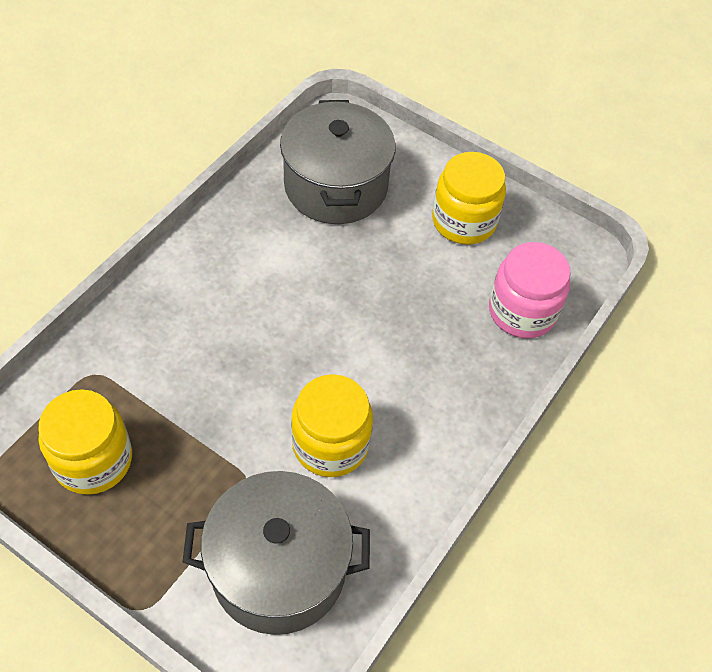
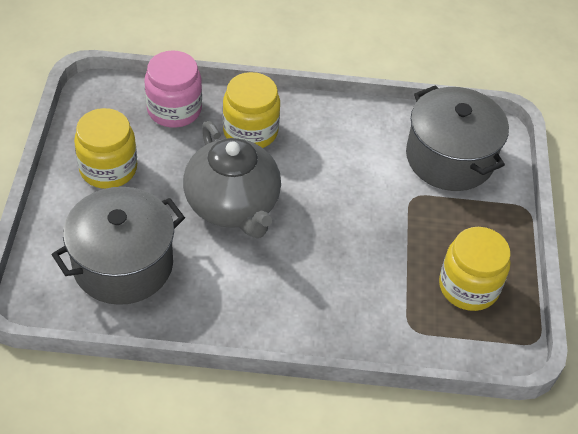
camera: 120 degrees left, 5 degrees down
(330, 444) = (354, 168): yellow jar -> yellow jar (250, 131)
(350, 300) = (233, 205): none -> grey teapot

